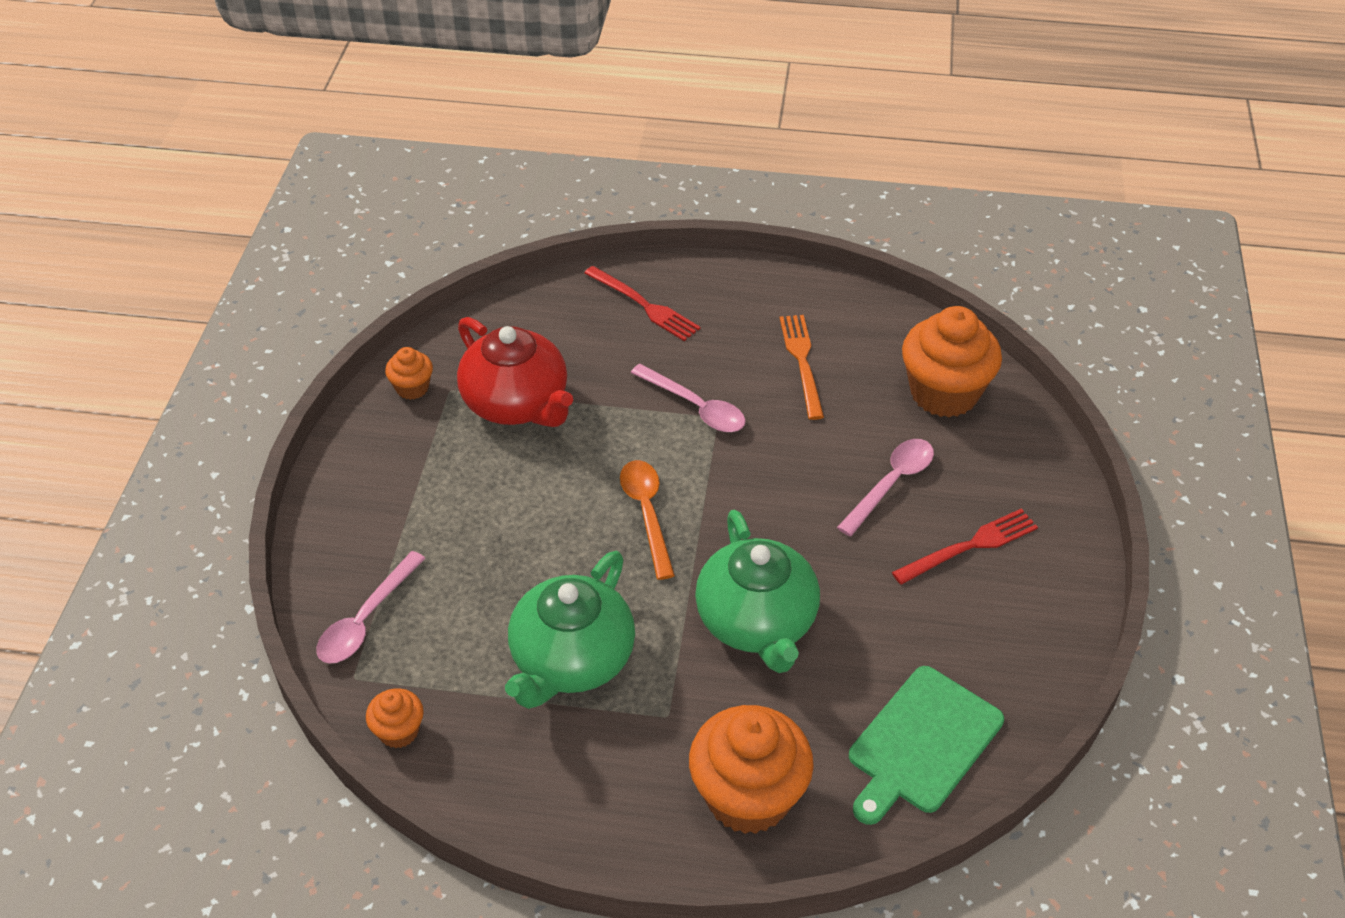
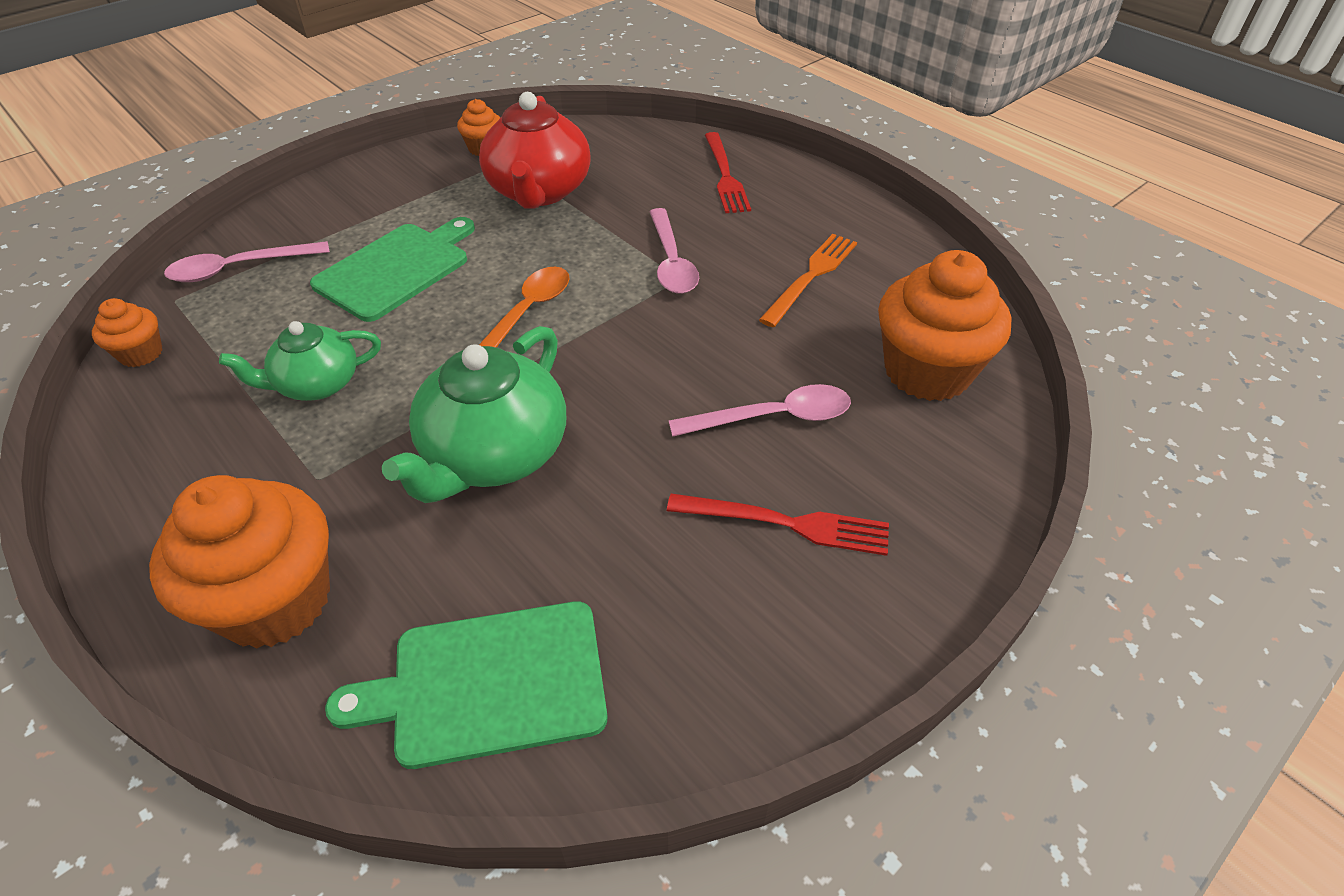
camera: 40 degrees right, 0 degrees up
(498, 539) = (396, 269): none -> green cutting board
(571, 660) = (317, 384): green teapot -> green teapot, size x0.61

